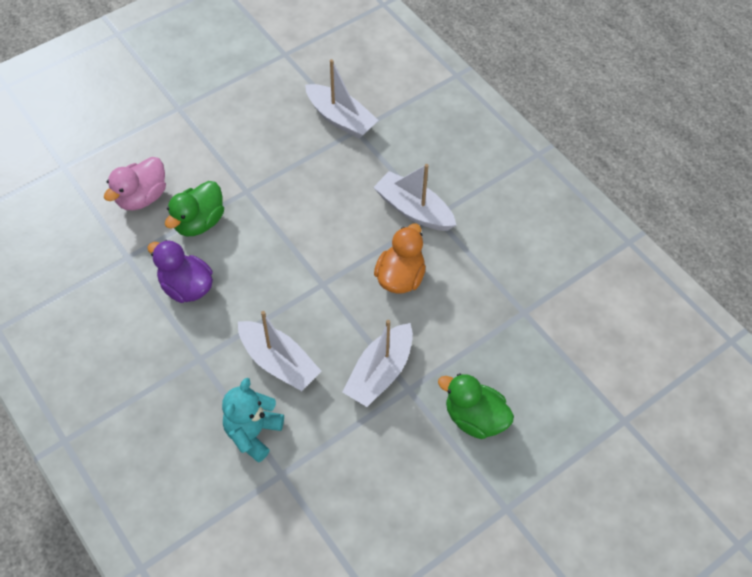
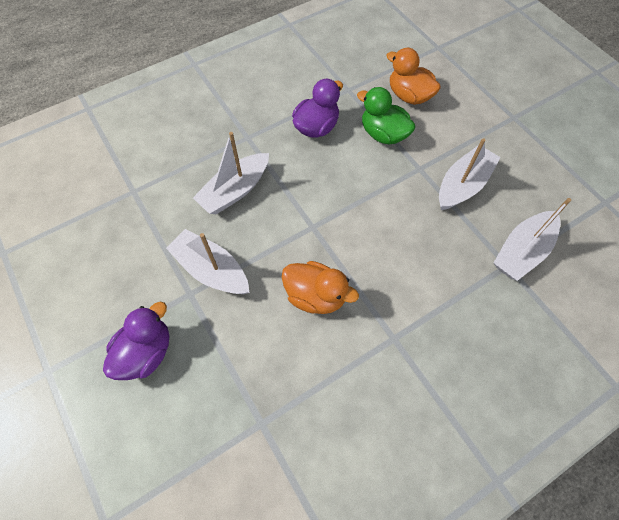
camera: 95 degrees right, 5 degrees up
(142, 197) = (409, 96): pink duck -> orange duck
(253, 433) = (173, 172): turquoise teddy bear -> none
(414, 210) = (401, 316): white boat -> white boat (463, 185)
(474, 418) = (146, 352): green duck -> purple duck

